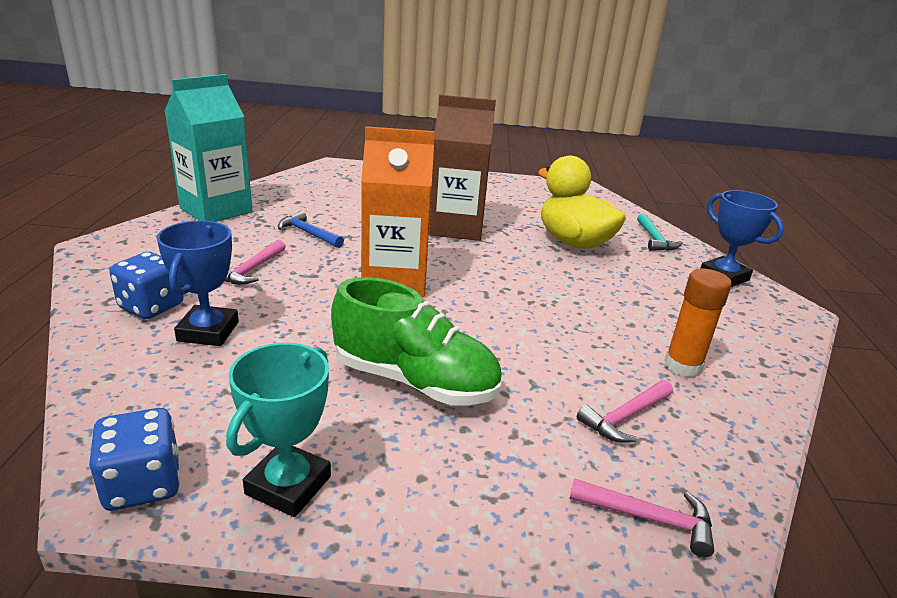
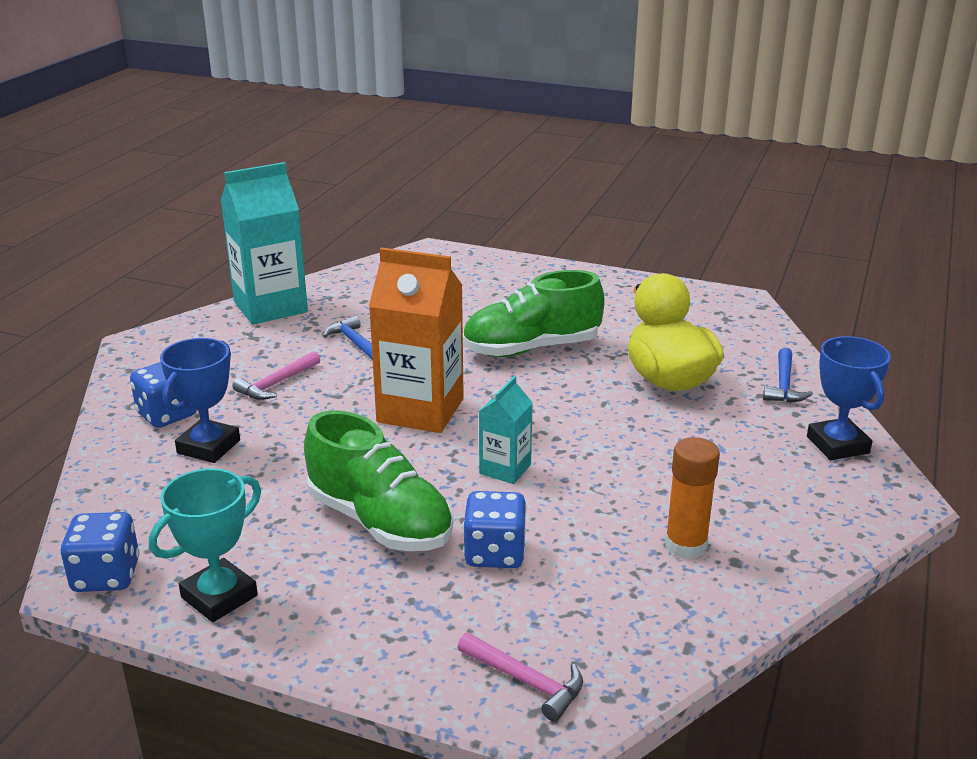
camera: 20 degrees right, 0 degrees up
(456, 228) = (531, 349): brown carton -> green shoe
(496, 321) = (505, 469): none -> turquoise carton
(536, 395) = (495, 553): none -> blue dice
(625, 417) = (574, 588): pink hammer -> none
(654, 239) = (784, 385): turquoise hammer -> blue hammer

